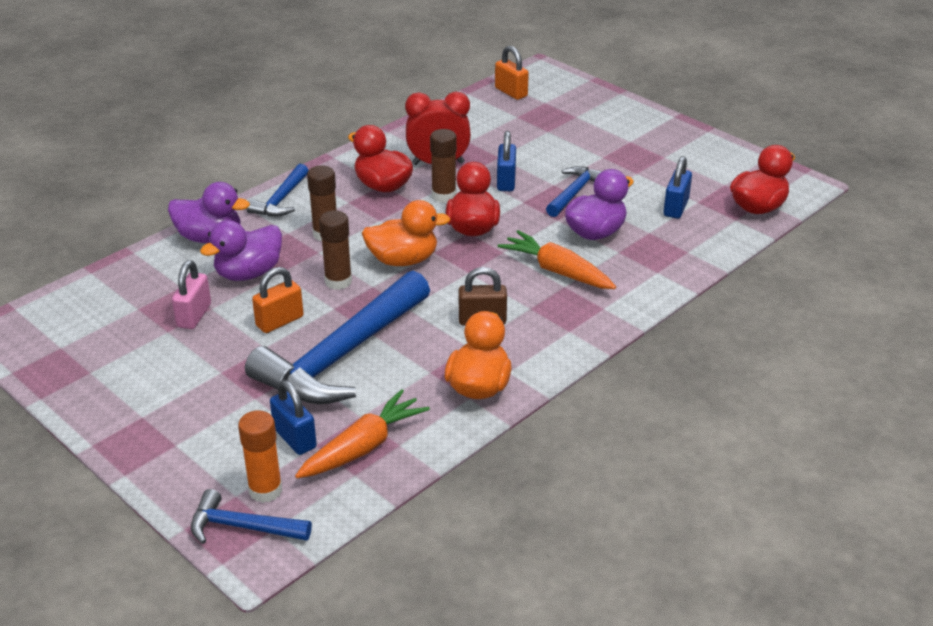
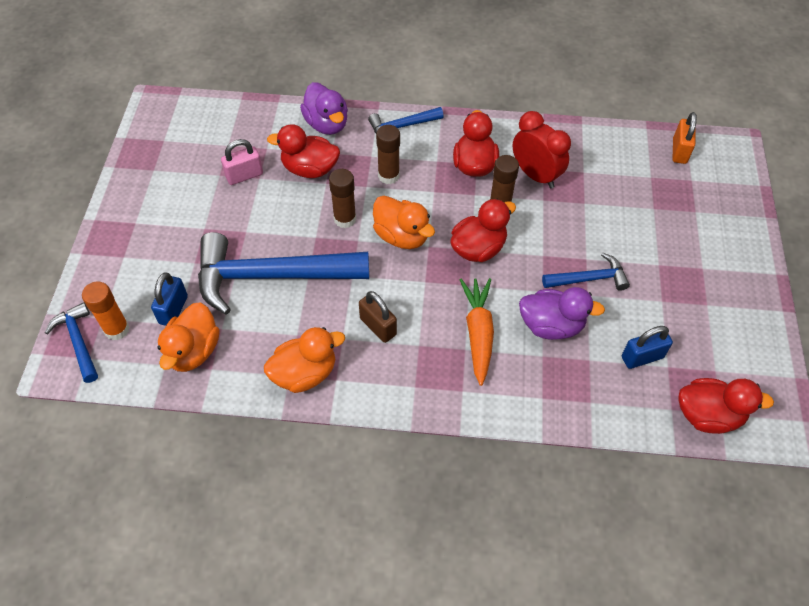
camera: 50 degrees right, 20 degrees up
(248, 273) = (309, 169): purple duck -> red duck
(280, 321) = (276, 220): orange padlock -> none
(363, 447) = (193, 351): orange carrot -> orange duck
(506, 181) = (557, 228): blue padlock -> none

